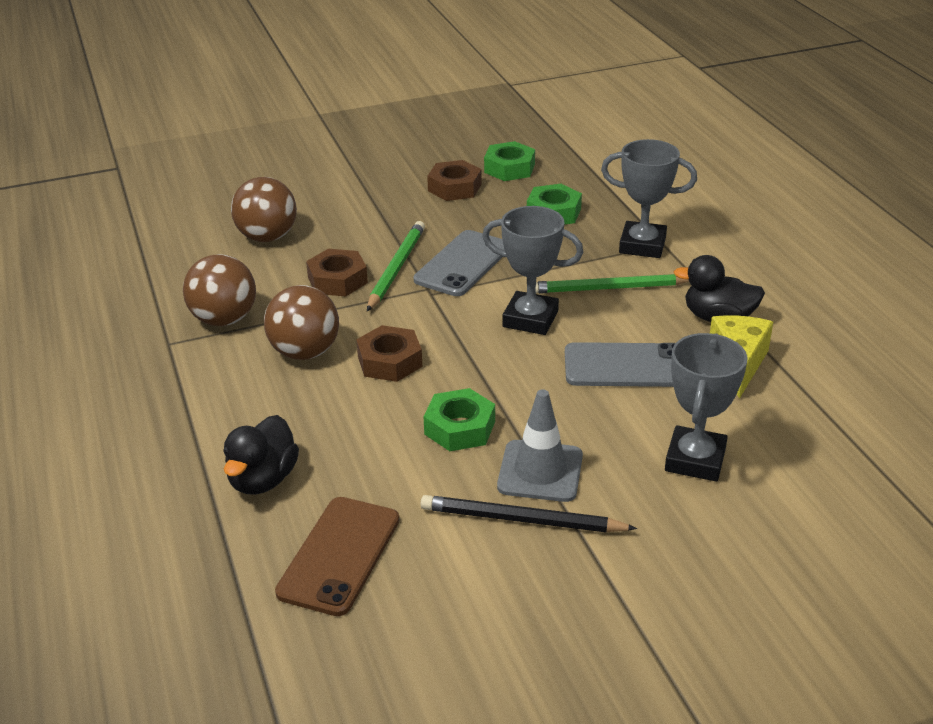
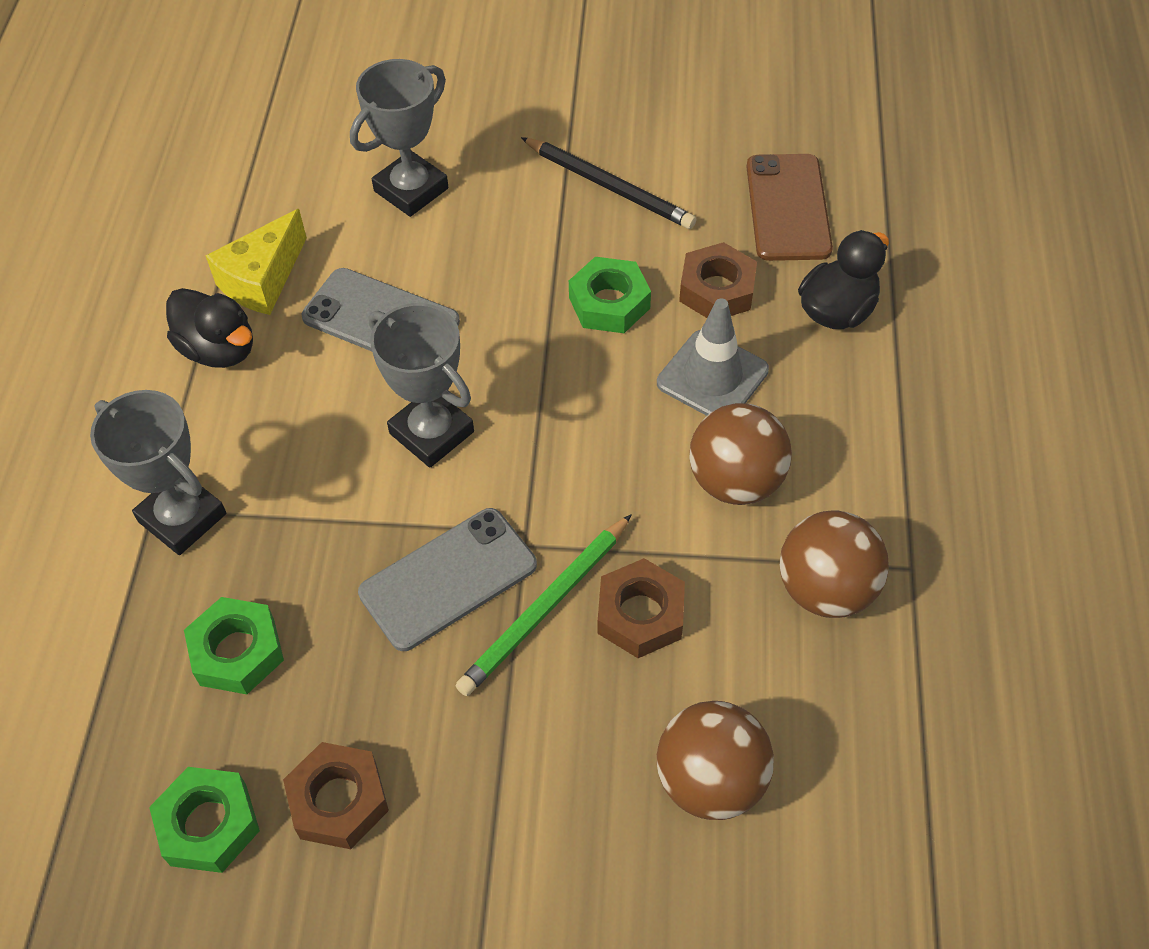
camera: 155 degrees left, 20 degrees up
(339, 555) = (788, 207): brown phone -> brown phone turned 45 degrees counterclockwise
(390, 361) = (638, 426): brown nut -> brown nut (717, 290)
(540, 471) = (561, 227): grey traffic cone -> grey traffic cone (712, 376)
(608, 288) = (297, 449): green pencil -> none

